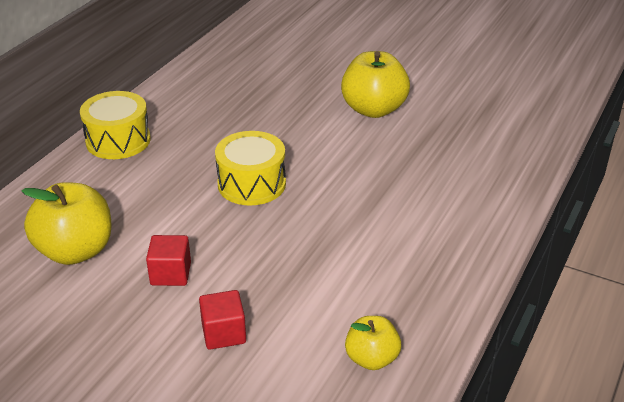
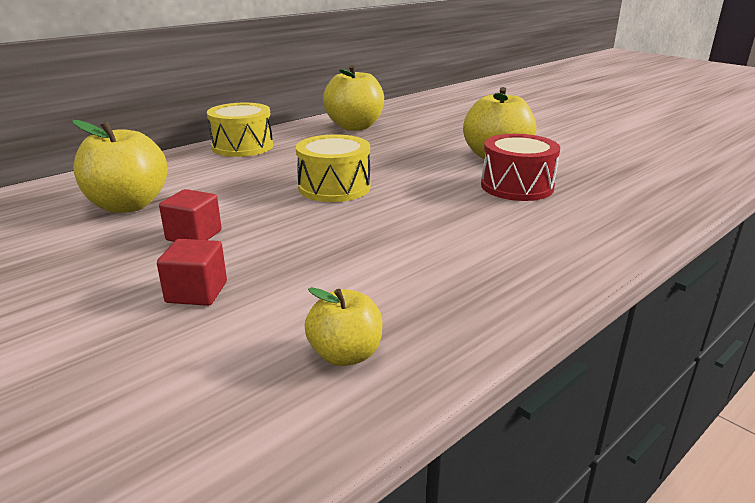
camera: 20 degrees right, 10 degrees down
(212, 85) = (354, 127): none -> yellow apple
(408, 148) = (517, 186): none -> red drum

